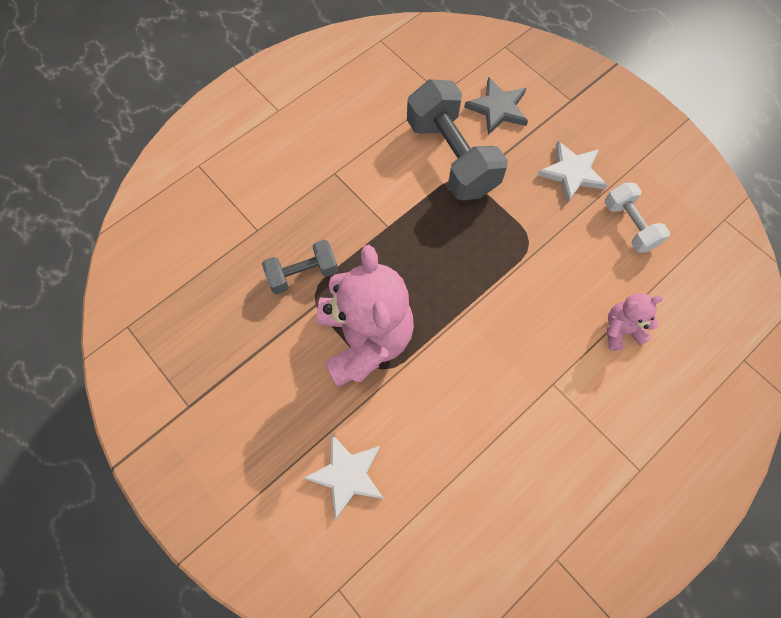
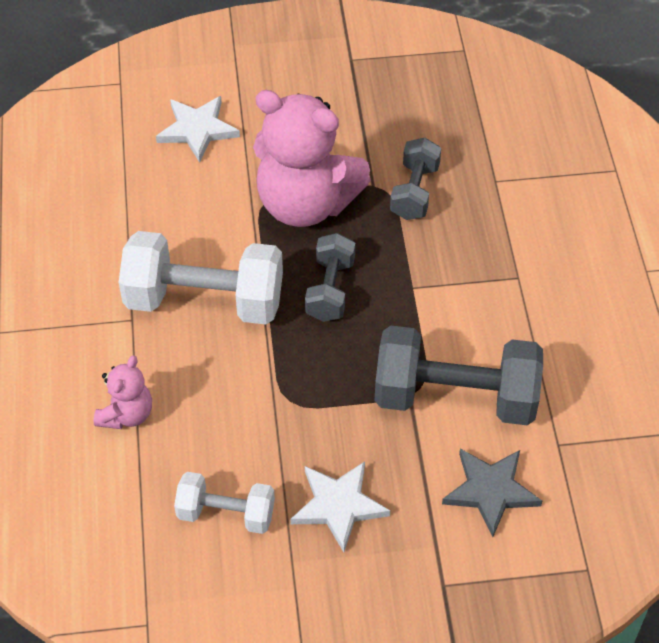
camera: 125 degrees right, 15 degrees down
(428, 273) = (330, 290): none -> grey dumbbell
(499, 347) = (204, 300): none -> white dumbbell

